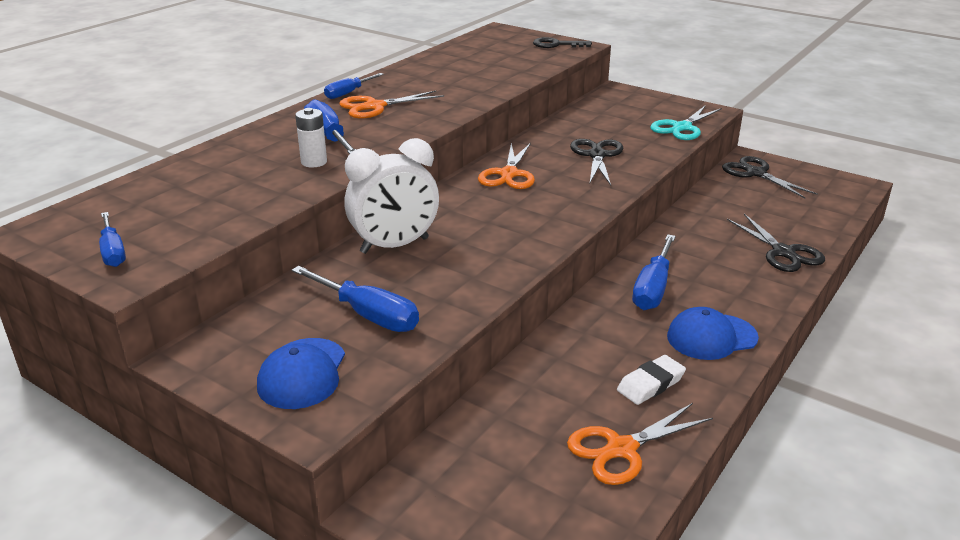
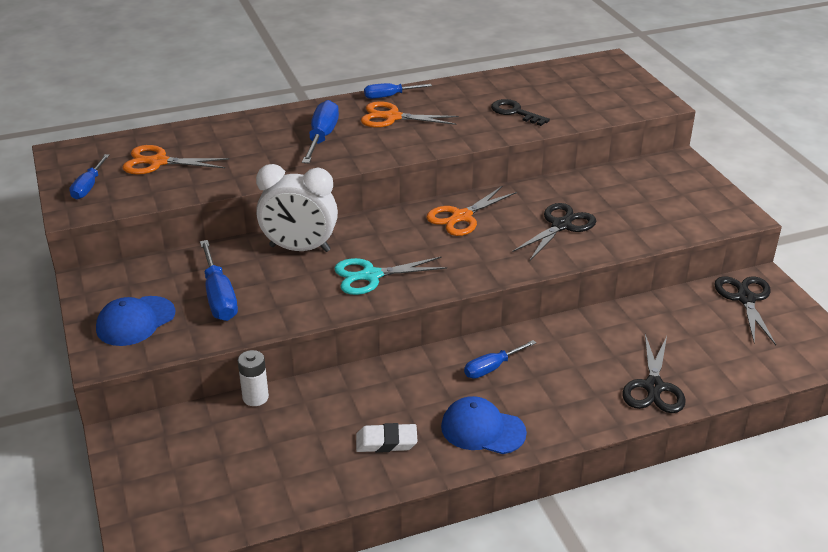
camera: 35 degrees right, 5 degrees up
(314, 162) = (285, 157): white battery -> white battery (255, 397)
(557, 45) = (639, 95): black key -> black key (515, 112)
(621, 449) = (305, 476): orange scissors -> orange scissors (158, 162)
(653, 288) = (492, 368): blue screwdriver -> blue screwdriver, size x0.65
(682, 128) = (684, 225): turquoise scissors -> turquoise scissors (371, 276)

